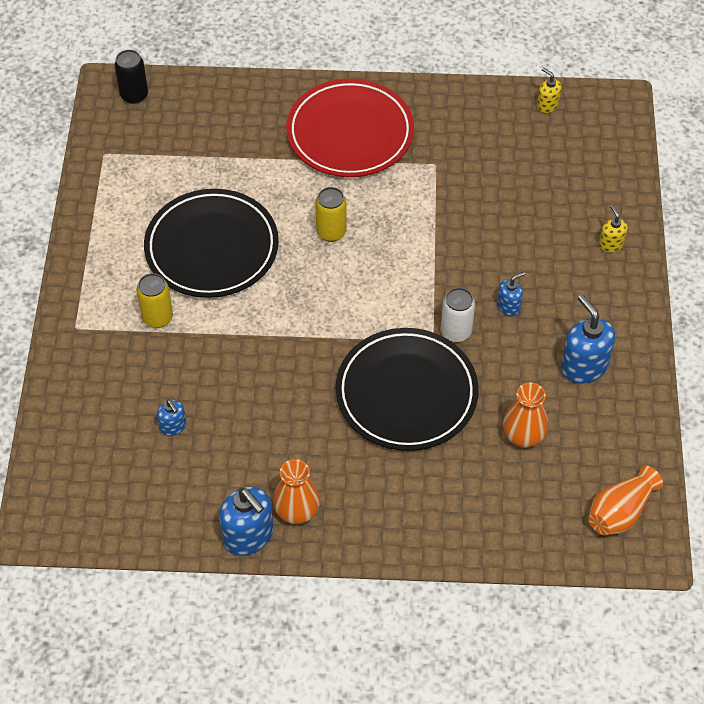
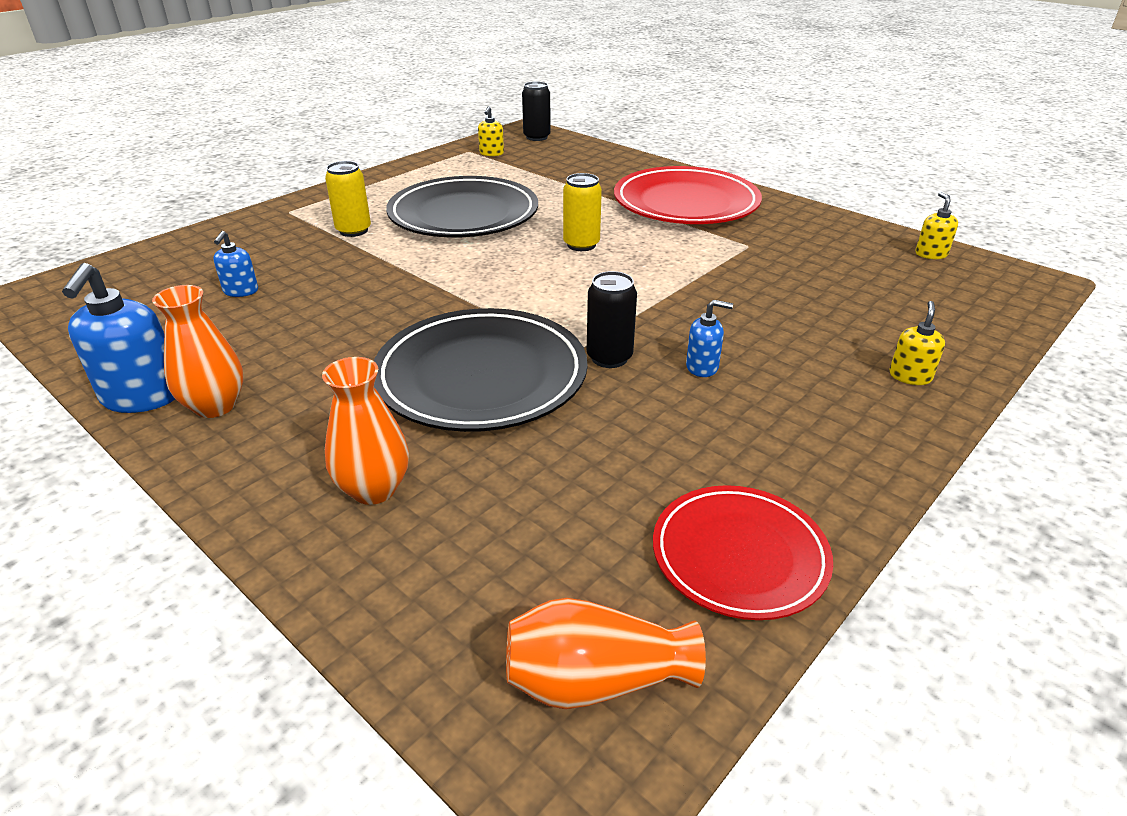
camera: 40 degrees right, 20 degrees down
(128, 146) = (491, 153): none -> yellow soap dispenser
(456, 332) = (609, 358): white can -> black can
(523, 436) = (563, 490): orange vase -> orange vase (374, 489)
(583, 366) = (741, 466): blue soap dispenser -> none
(622, 418) = (739, 556): none -> red plate

